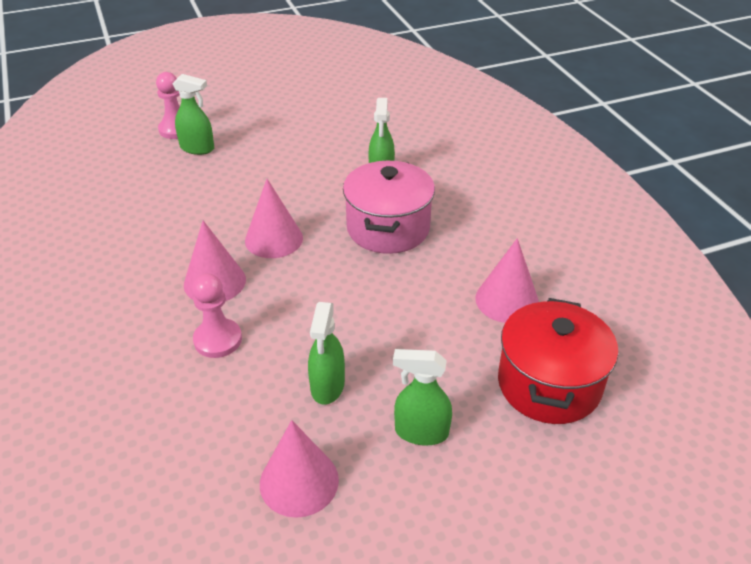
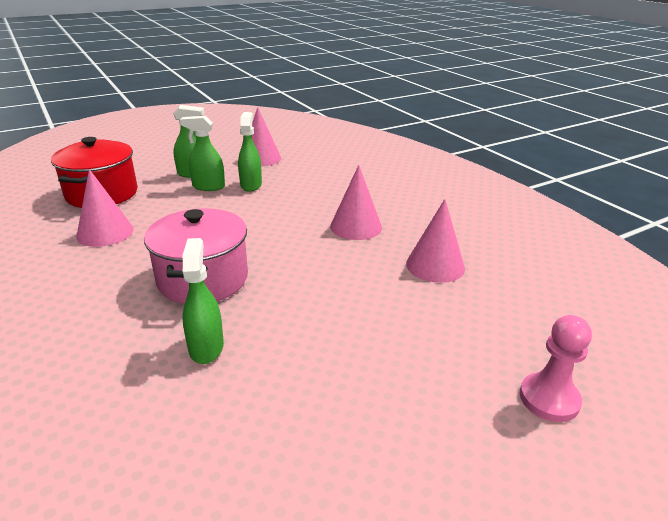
camera: 170 degrees right, 10 degrees down
(197, 148) = (483, 363): green spray bottle -> green spray bottle (208, 187)
(218, 340) = (332, 198): pink pawn -> none
(274, 239) = (320, 260): pink cone -> pink cone (435, 265)

